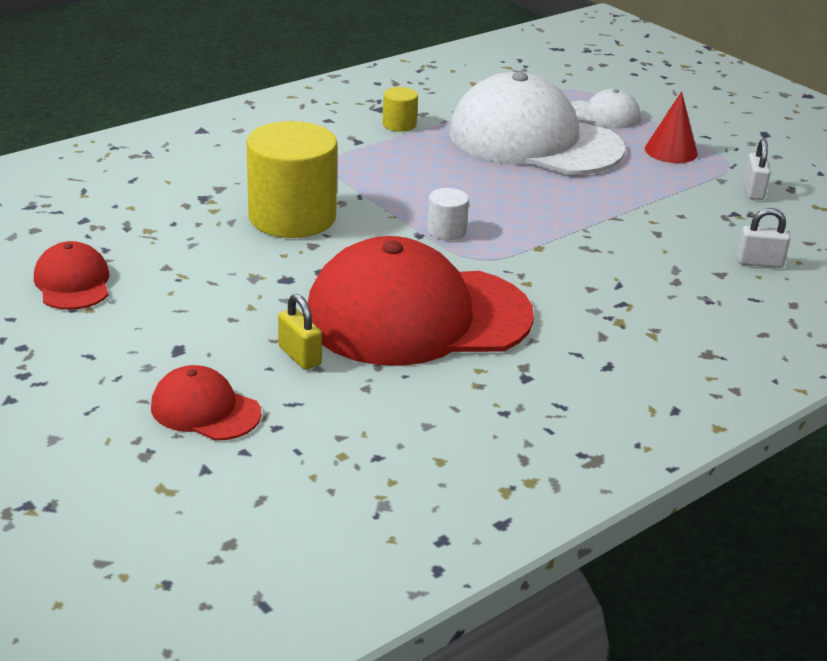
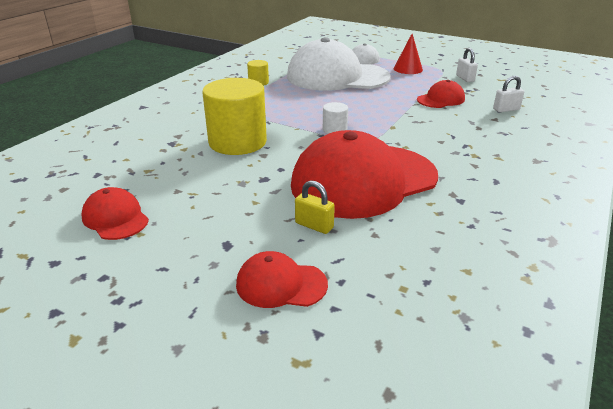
camera: 20 degrees left, 0 degrees up
(667, 220) = (441, 99): none -> red cap

